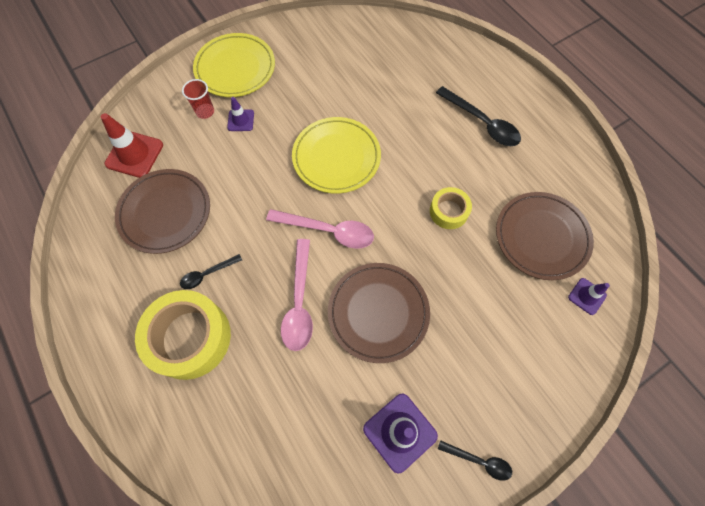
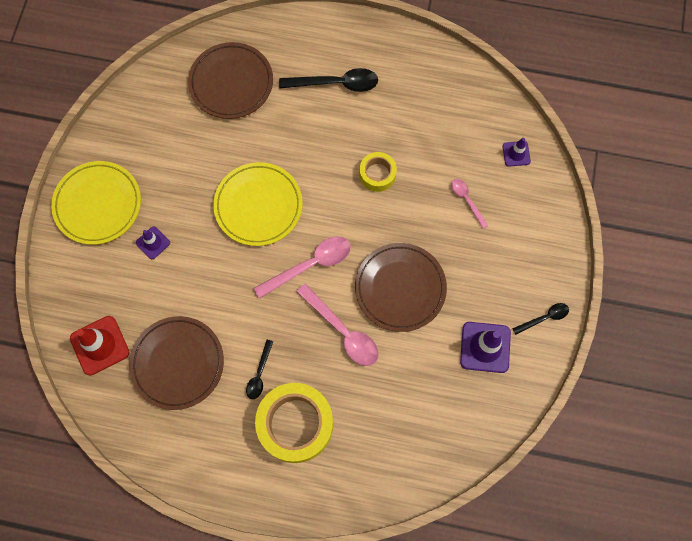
camera: 45 degrees left, 5 degrees up
(205, 112) = (116, 261): red cup -> none
(504, 295) = (467, 200): none -> pink spoon
(541, 237) = (454, 137): brown plate -> brown plate (231, 83)

